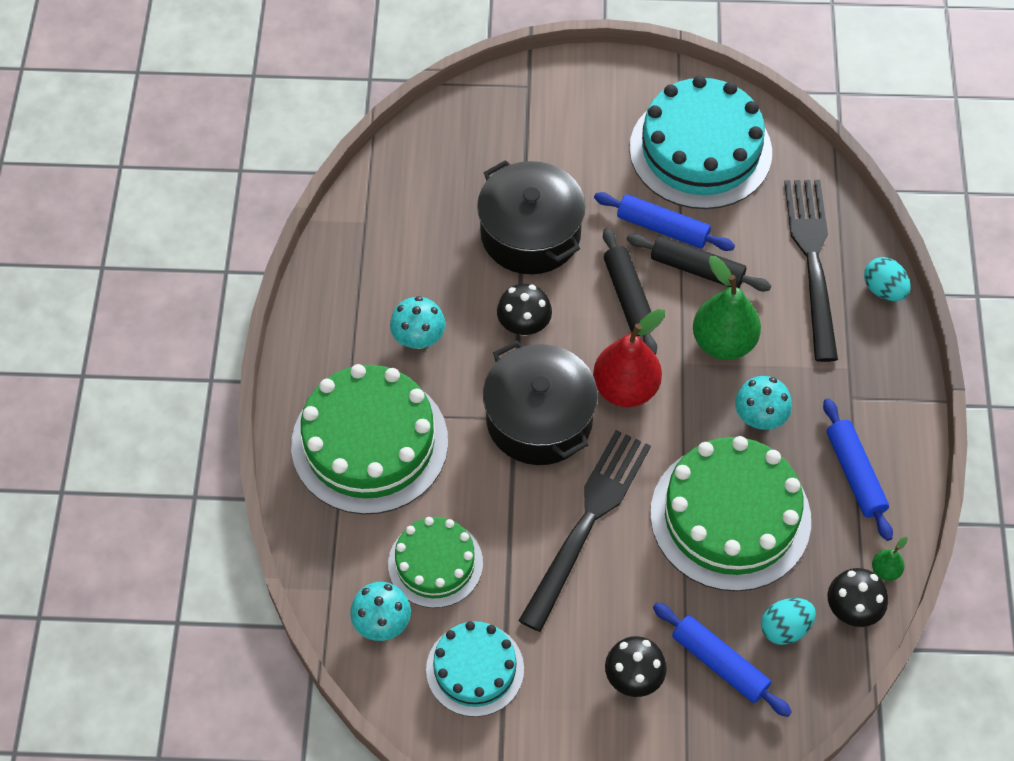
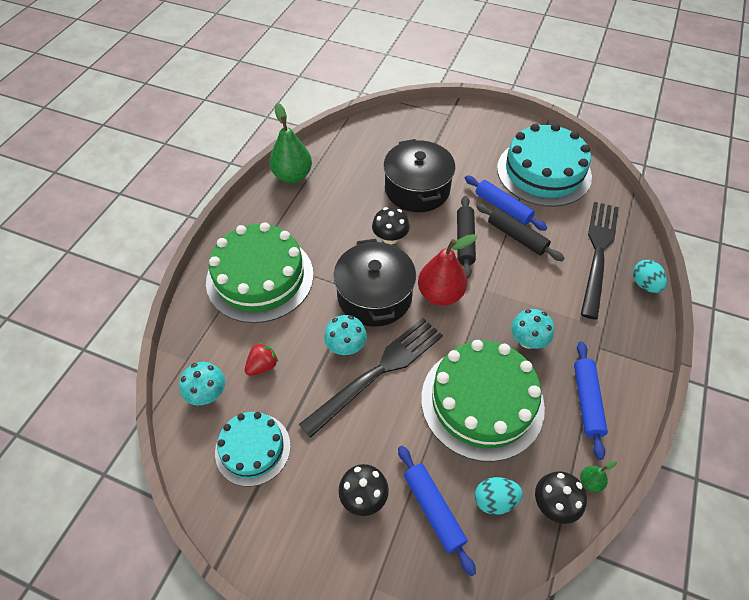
camera: 20 degrees right, 5 degrees down
(418, 338) = (321, 227): turquoise mushroom -> turquoise mushroom (346, 346)
(435, 563) = (262, 366): green cake -> red strawberry
(723, 342) = (518, 285): green pear -> green pear (292, 176)

